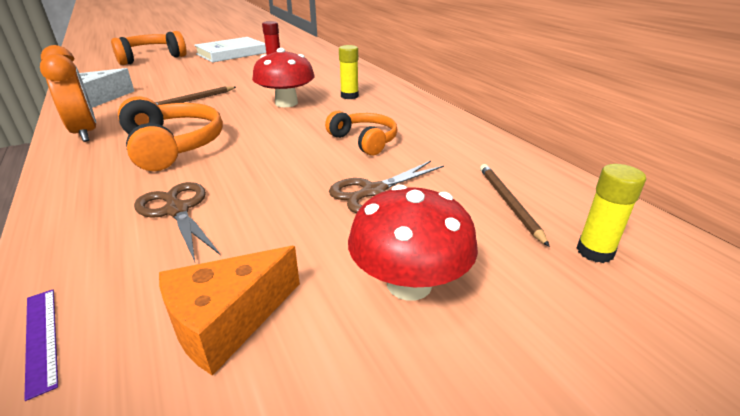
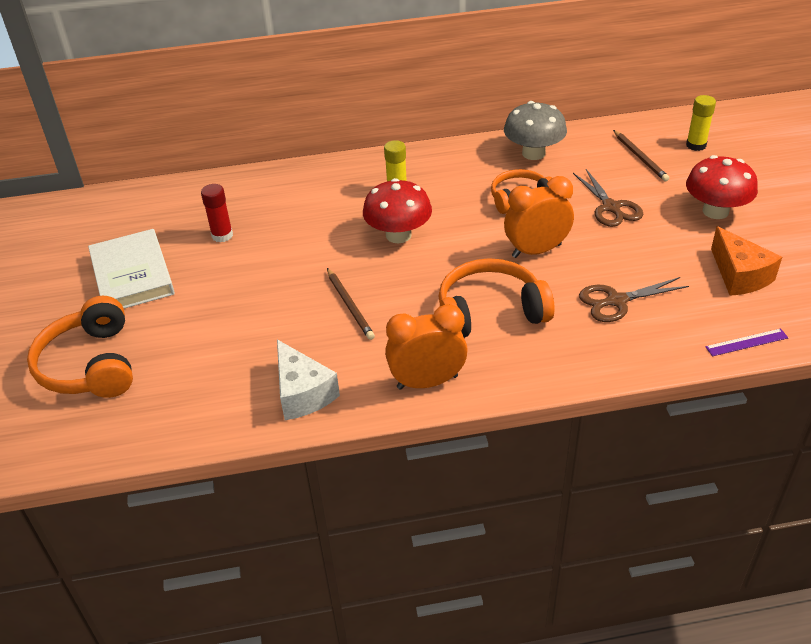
camera: 70 degrees left, 10 degrees up
(273, 157) = (536, 251): none -> orange clock
(455, 139) = (533, 153): none -> grey mushroom
(508, 203) = (640, 157): brown pencil -> brown pencil turned 120 degrees counterclockwise

